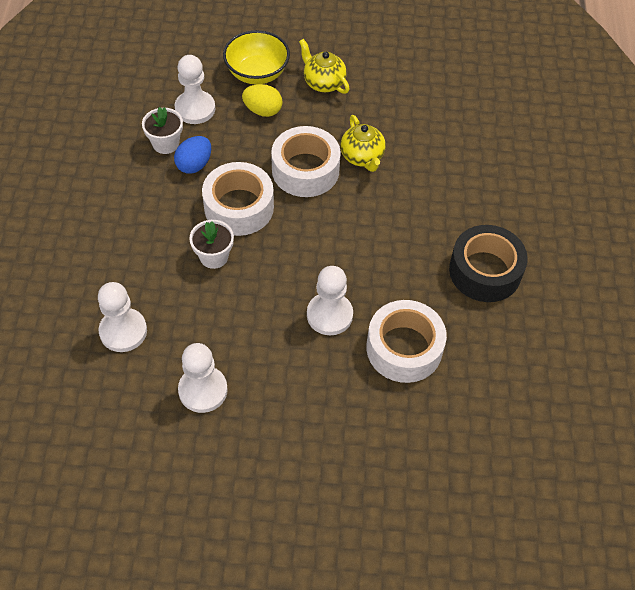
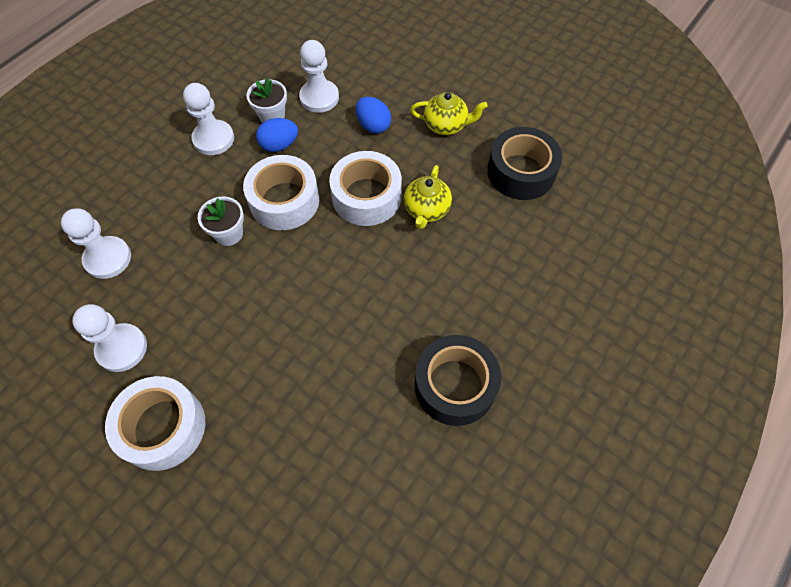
camera: 35 degrees right, 5 degrees up
(257, 73) = (395, 90): yellow bowl -> none
(263, 110) = (373, 125): yellow egg -> blue egg
(323, 82) = (446, 125): yellow teapot -> yellow teapot turned 105 degrees clockwise
(329, 315) = (279, 343): white pawn -> white pawn (213, 139)
(404, 348) = (317, 416): white tape -> white tape (163, 427)
(412, 92) = (521, 172): none -> black tape

